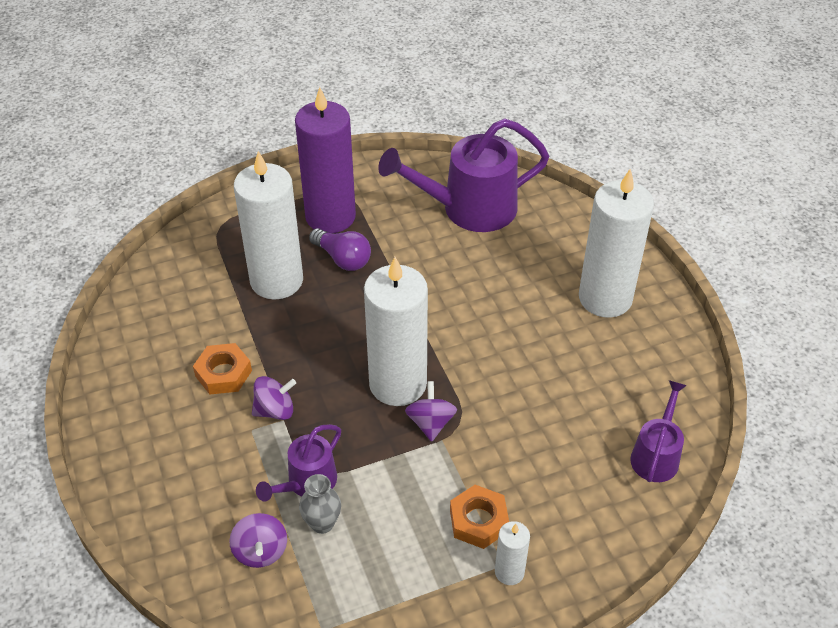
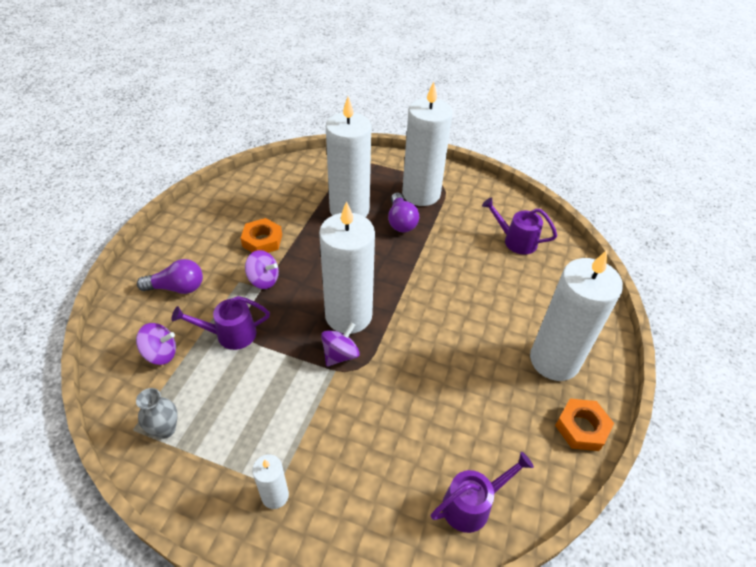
camera: 40 degrees right, 0 degrees up
(193, 482) = (177, 288): none -> purple light bulb
(260, 551) = (160, 353): purple spinning top -> purple spinning top turned 120 degrees counterclockwise
(322, 523) = (209, 365): grey vase -> grey vase (165, 429)
(330, 216) = (421, 194): purple candle -> white candle
(468, 209) = (515, 240): purple watering can -> purple watering can, size x0.54
(478, 521) = (296, 442): orange nut -> orange nut (581, 428)

